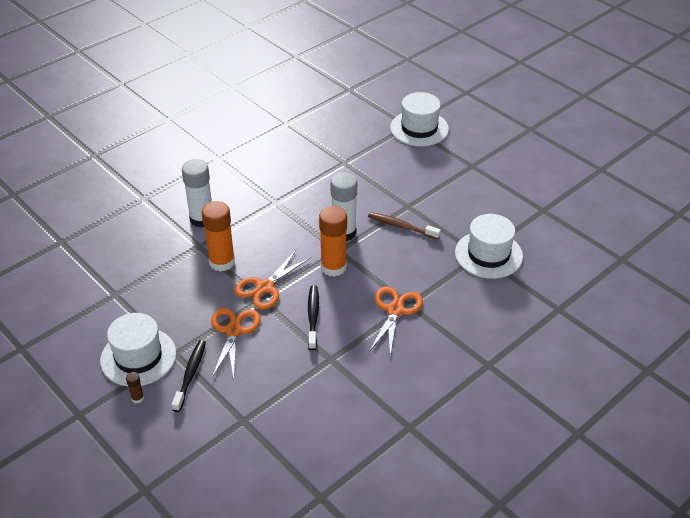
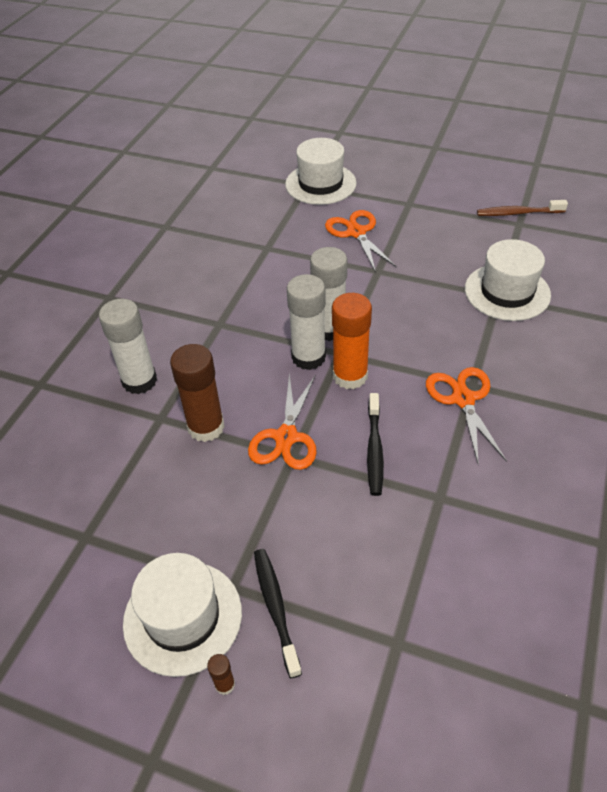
camera: 25 degrees left, 5 degrees up
(222, 262) = (206, 427): orange glue stick -> brown glue stick
(233, 331) = (289, 516): orange scissors -> orange scissors (356, 233)
(313, 316) = (374, 449): black toothbrush -> black toothbrush turned 150 degrees counterclockwise
(316, 245) = (308, 357): none -> white glue stick
(401, 226) = (388, 297): brown toothbrush -> brown toothbrush (518, 213)

